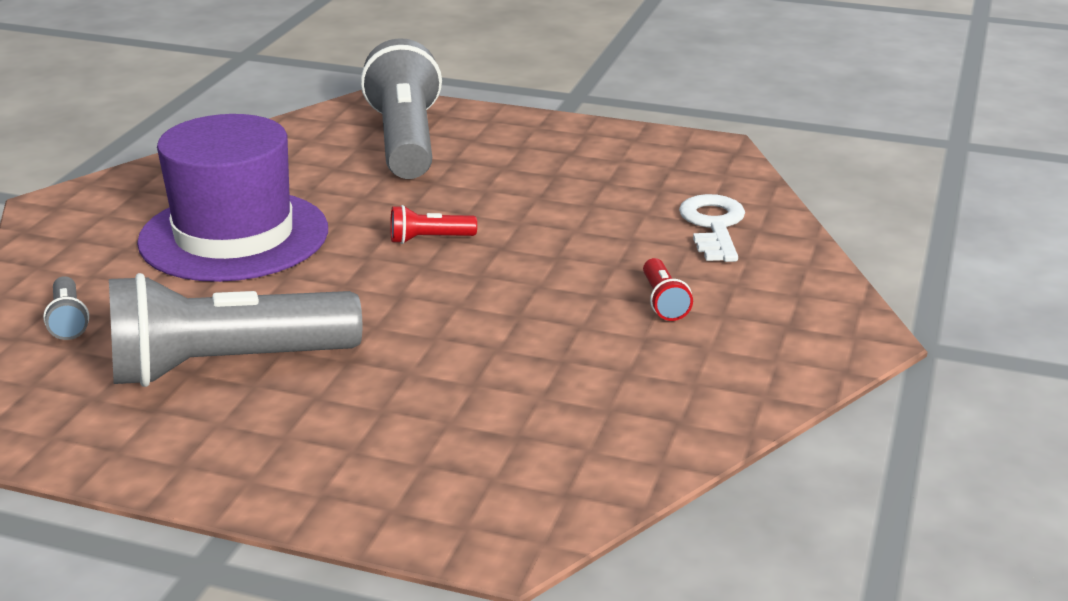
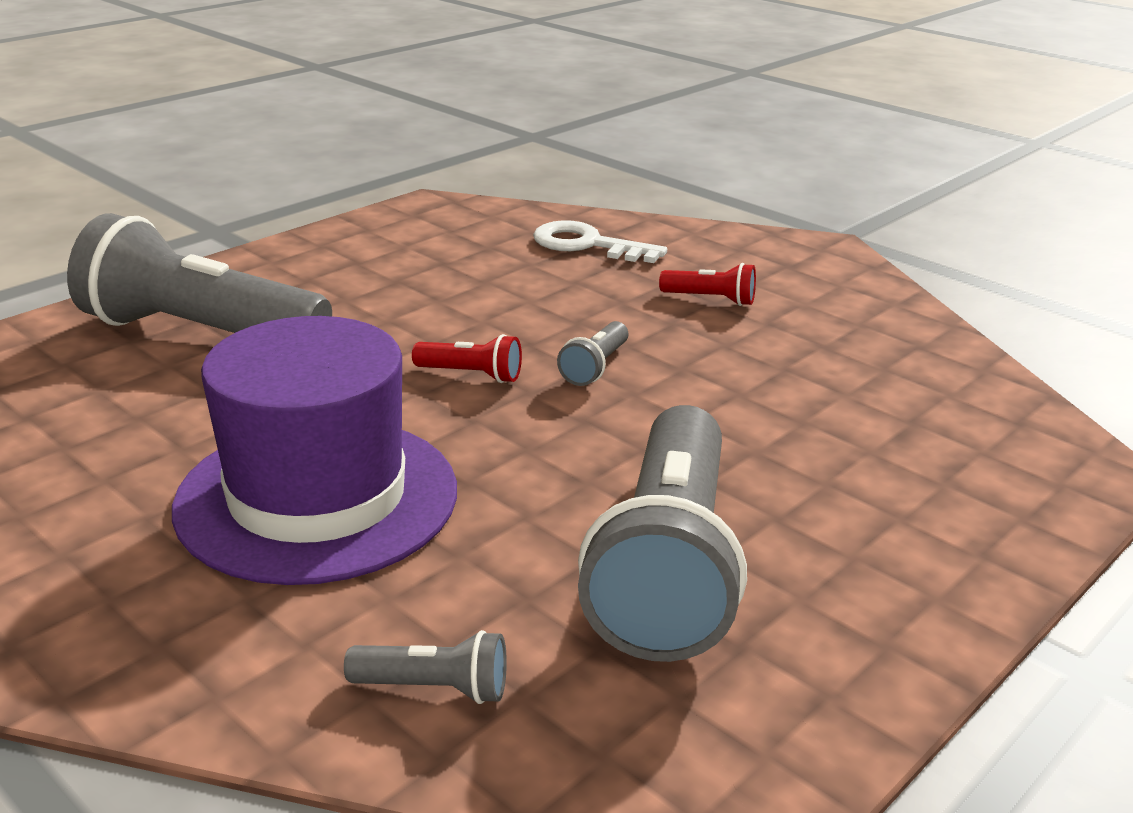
camera: 65 degrees left, 0 degrees up
(429, 239) = (471, 375): red flashlight -> red flashlight turned 90 degrees counterclockwise
(484, 280) = (595, 367): none -> grey flashlight

